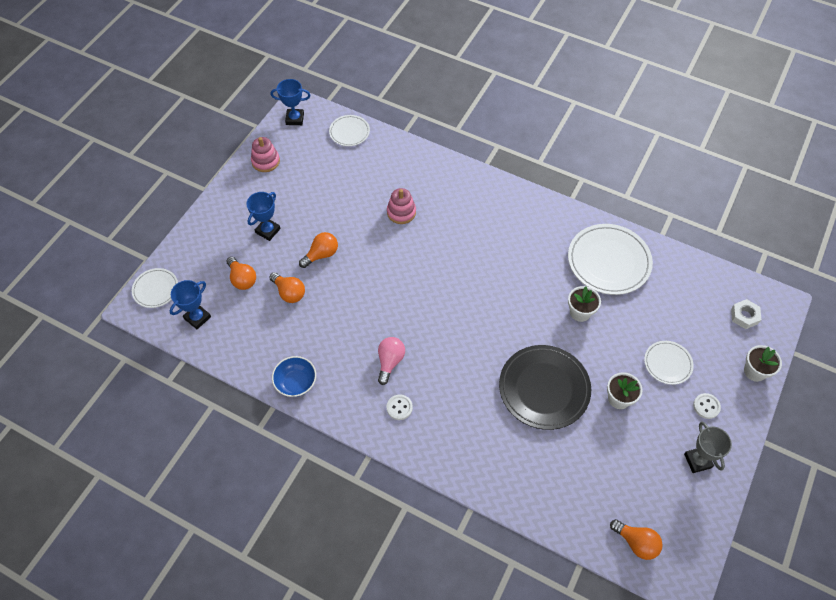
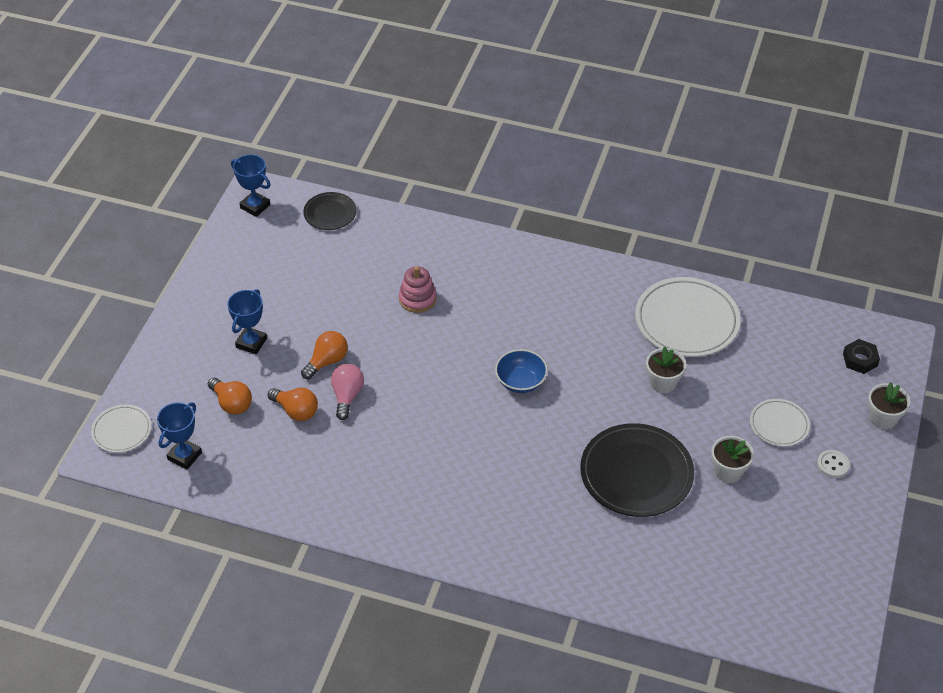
camera: 10 degrees left, 10 degrees down
(265, 161) = (229, 262): pink stacking toy -> none
(295, 119) = (255, 206): blue trophy -> blue trophy turned 45 degrees clockwise
(296, 383) = (328, 512): blue bowl -> blue bowl (520, 381)
(349, 132) = (330, 213): white plate -> black plate
(390, 362) = (441, 471): pink light bulb -> pink light bulb (347, 396)
(399, 407) = (464, 520): white button -> none
(636, 543) = (778, 623): orange light bulb -> none
(697, 461) = (833, 525): grey trophy -> none
(744, 316) = (860, 360): white nut -> black nut

